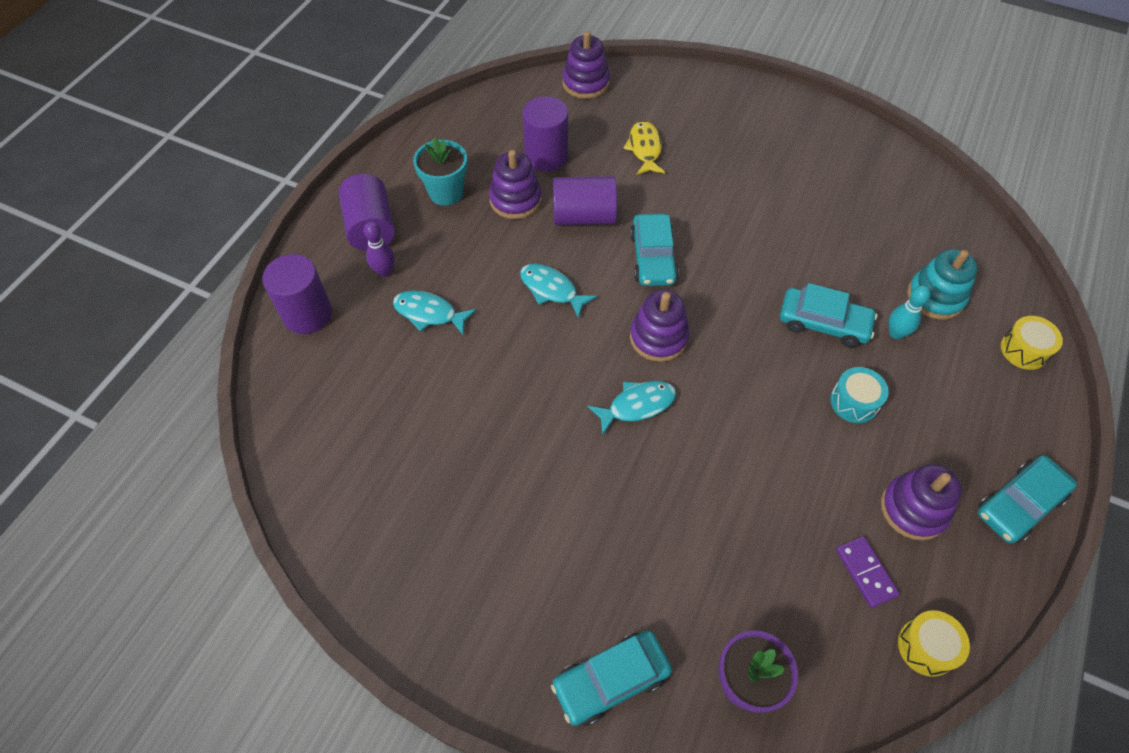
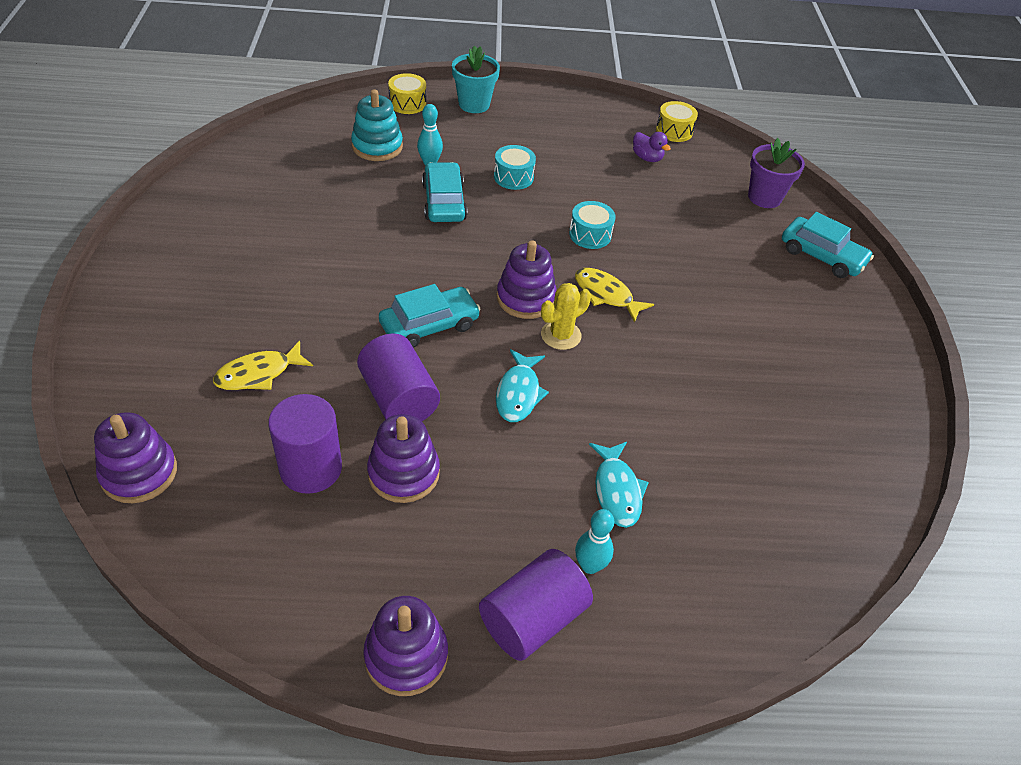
camera: 120 degrees left, 10 degrees down
(307, 314) = (701, 619): purple cylinder -> none
(384, 271) = (590, 565): purple bowling pin -> turquoise bowling pin
(446, 193) = (427, 556): turquoise flower pot -> turquoise flower pot (474, 104)
(601, 345) = (561, 335): none -> yellow cactus
(637, 405) = (606, 295): turquoise fish -> yellow fish
(732, 433) = (590, 234): none -> turquoise drum
(865, 572) = (647, 158): purple domino -> purple duck
(913, 509) = (583, 142): purple stacking toy -> purple stacking toy (406, 656)
(1019, 504) = (544, 102): turquoise car -> none

